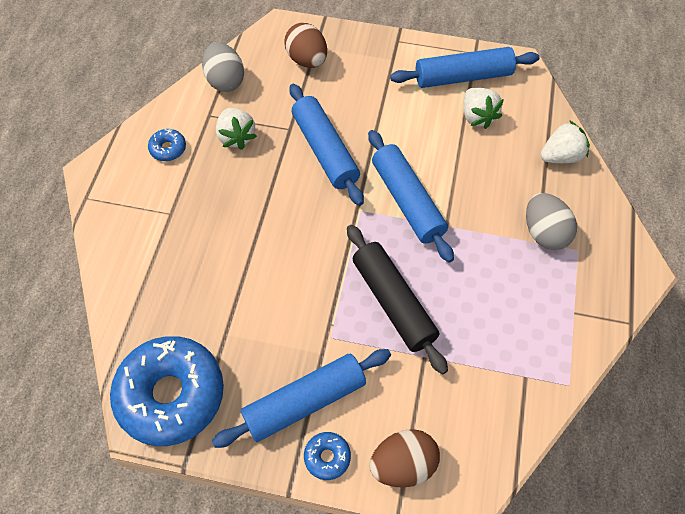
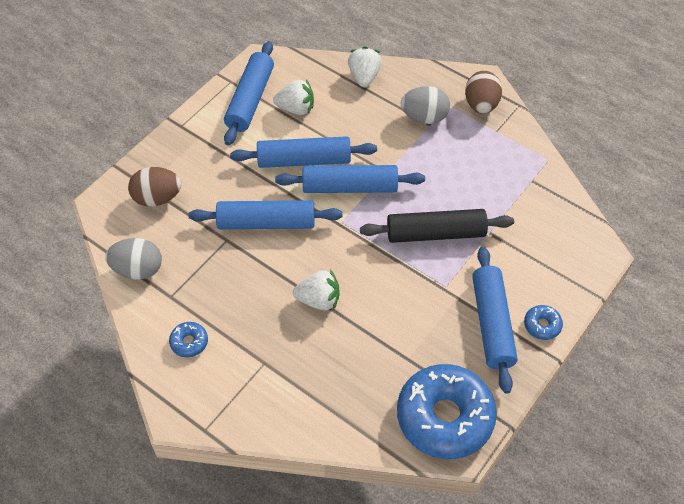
camera: 65 degrees left, 5 degrees down
(236, 137) = (210, 283): white strawberry -> white strawberry (319, 300)
(403, 464) = (566, 280): brown egg -> brown egg (481, 105)
(417, 149) = (304, 160): none -> blue rolling pin

